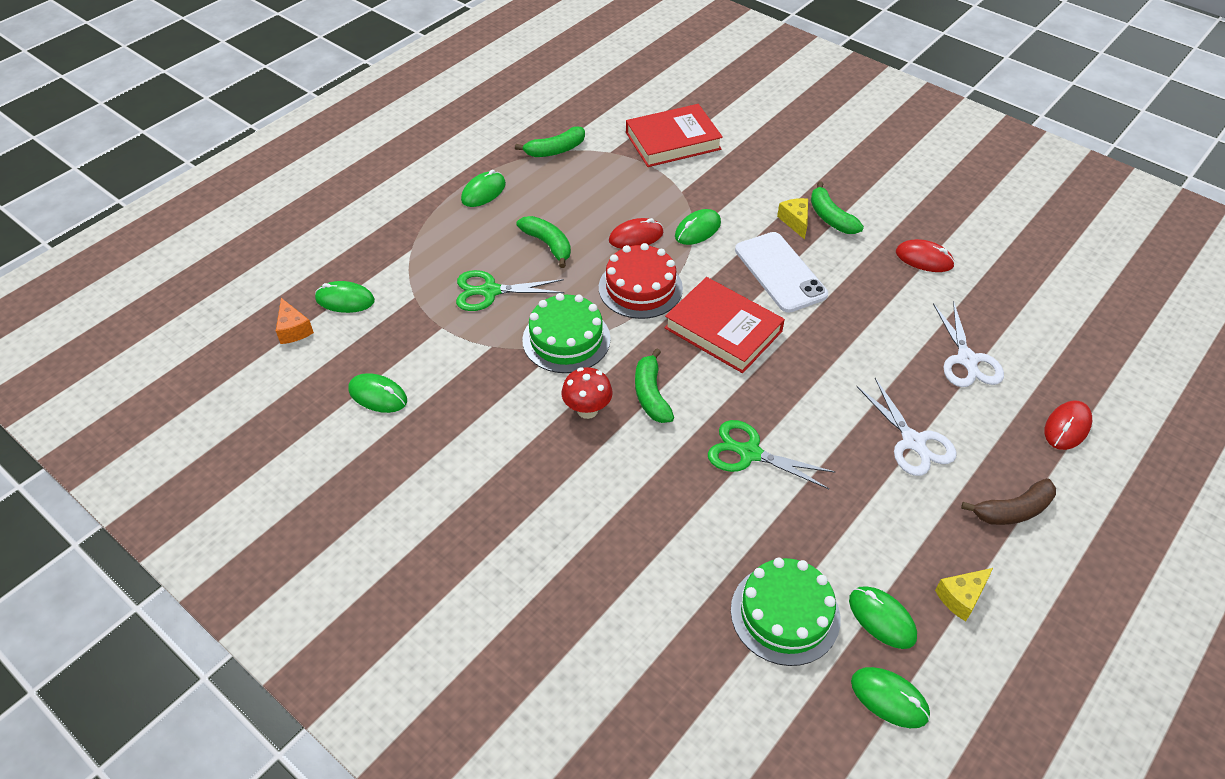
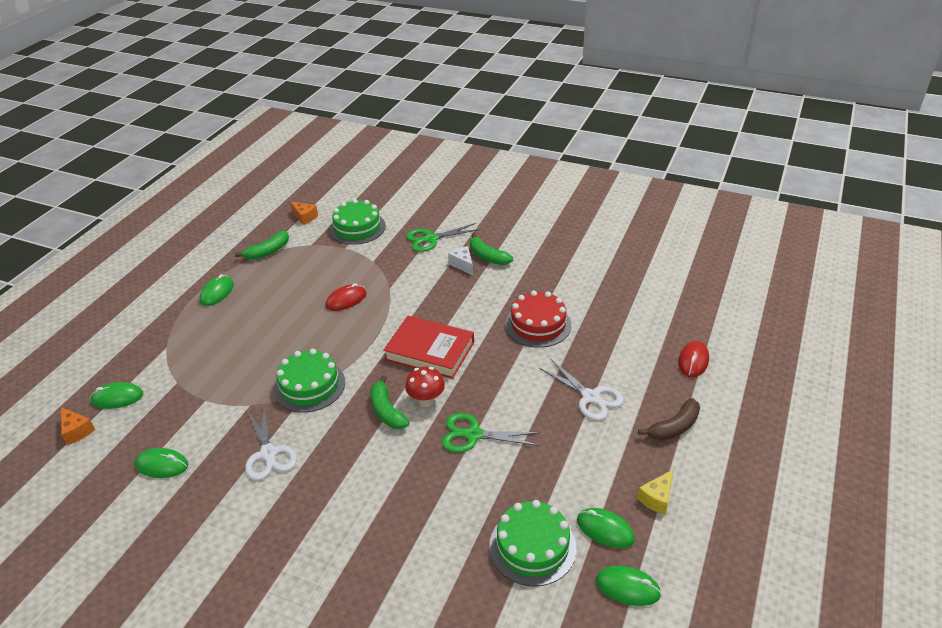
camera: 15 degrees left, 10 degrees down
(490, 291) = (239, 364): green scissors -> green scissors (431, 239)
(548, 245) = (278, 320): green banana -> none
(587, 410) = (339, 434): red mushroom -> red mushroom (426, 401)
(610, 112) = (305, 217): none -> orange cheese
(640, 288) = (359, 335): red cake -> red cake (538, 325)
(673, 141) = (357, 228): red book -> green cake
(697, 230) = (392, 285): green mouse -> none
(780, 272) = (461, 301): white phone -> none
(795, 221) = (462, 264): yellow cheese -> white cheese
(924, 259) = (561, 270): red mouse -> none
(967, 360) = (611, 332): white scissors -> white scissors (268, 454)

